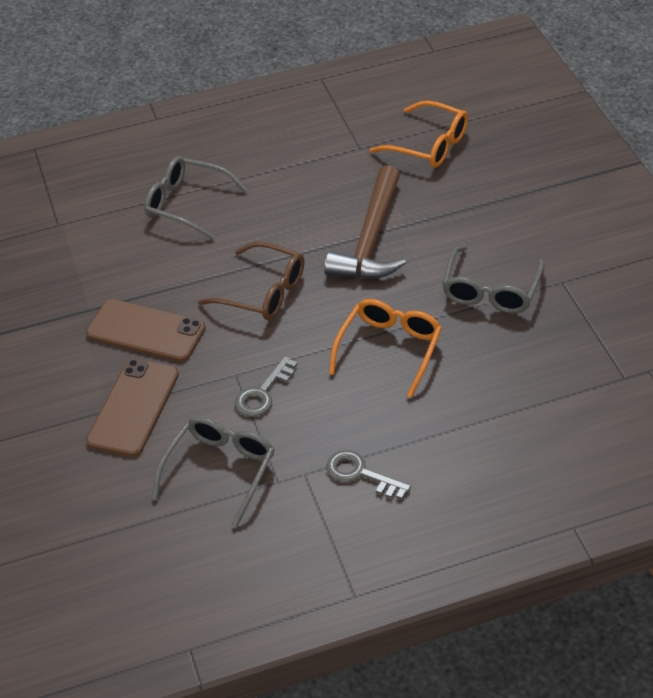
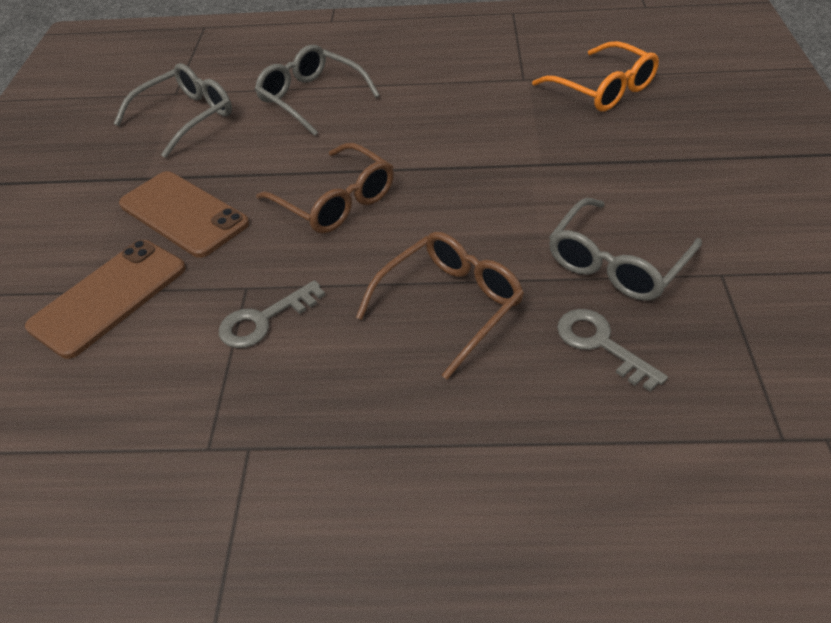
camera: 20 degrees right, 0 degrees up
(220, 471) = (148, 409): grey glasses -> grey glasses (186, 117)
(360, 474) = (323, 474): grey key -> grey key (601, 344)
(371, 239) = (490, 172): brown hammer -> none
(389, 349) = (450, 305): orange glasses -> brown glasses

